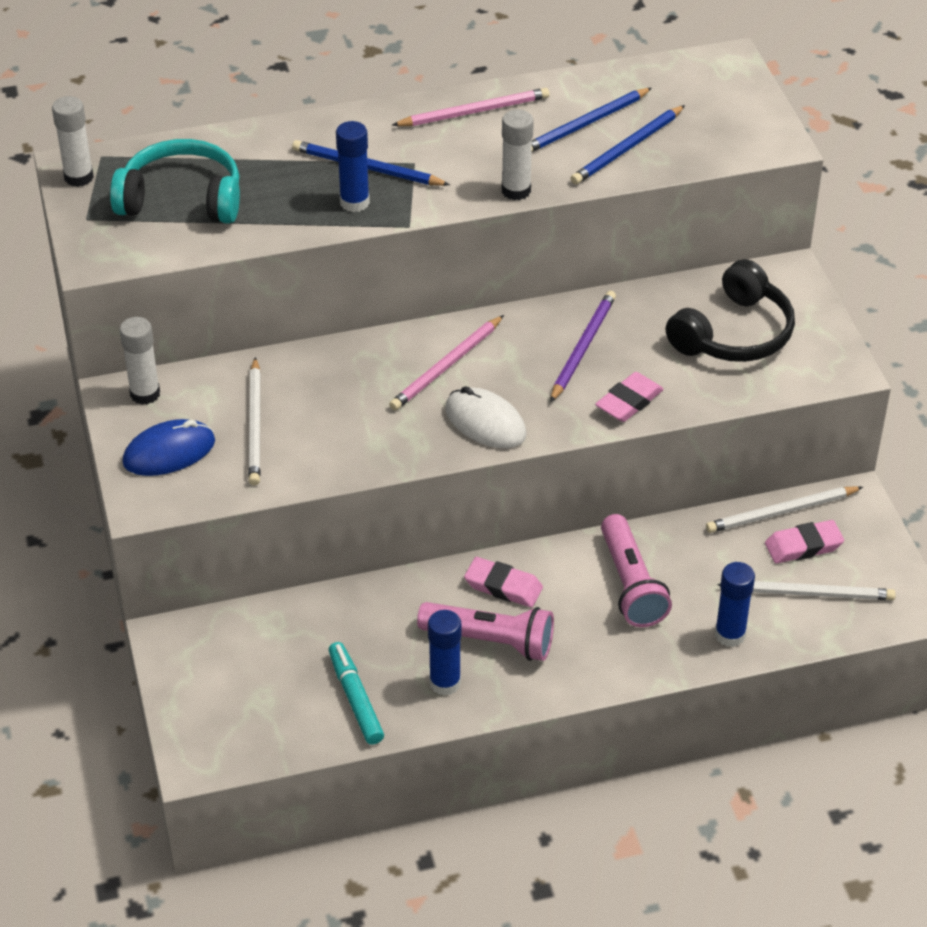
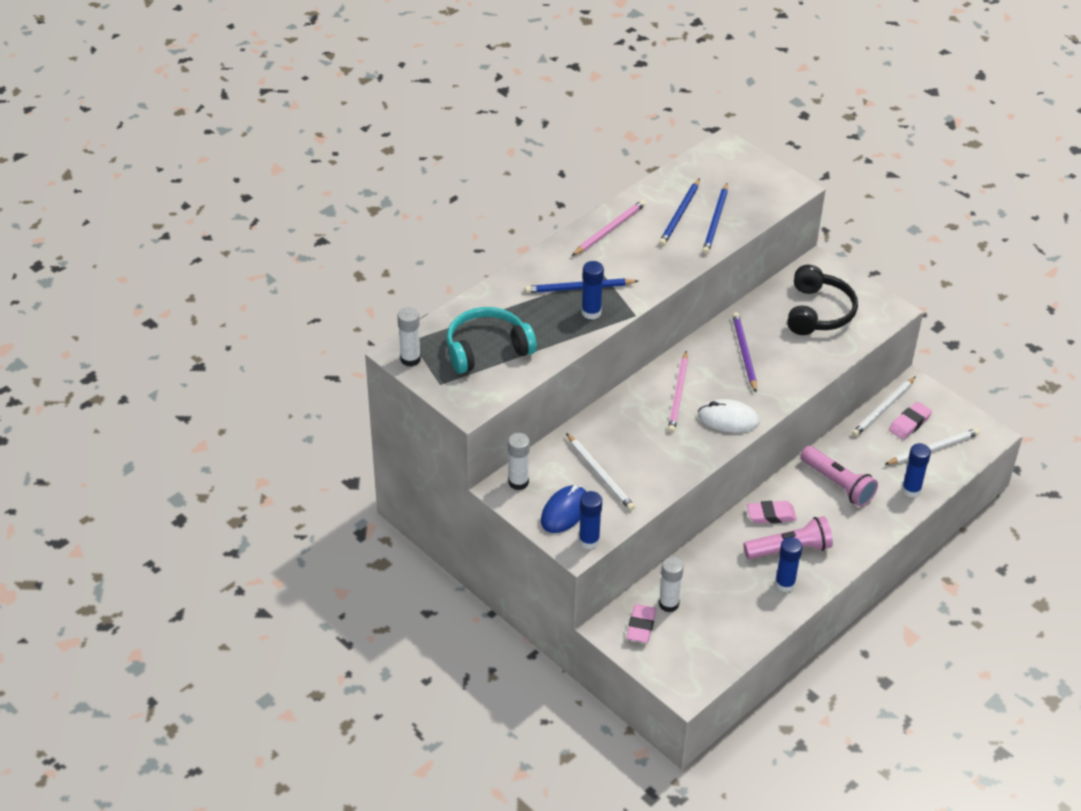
camera: 30 degrees left, 0 degrees up
(166, 500) = (589, 541): none -> blue glue stick
(355, 699) = (744, 615): turquoise marker -> none
(516, 191) = (676, 270): white glue stick -> white glue stick (668, 604)
(629, 401) = (795, 375): pink eraser -> pink eraser (641, 626)

